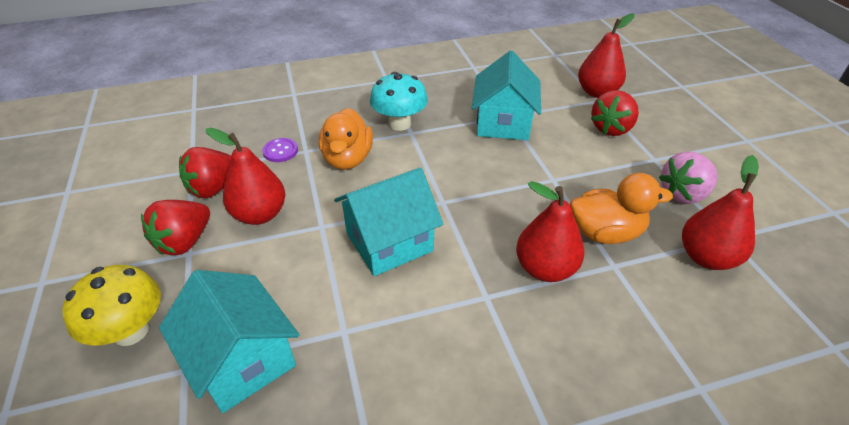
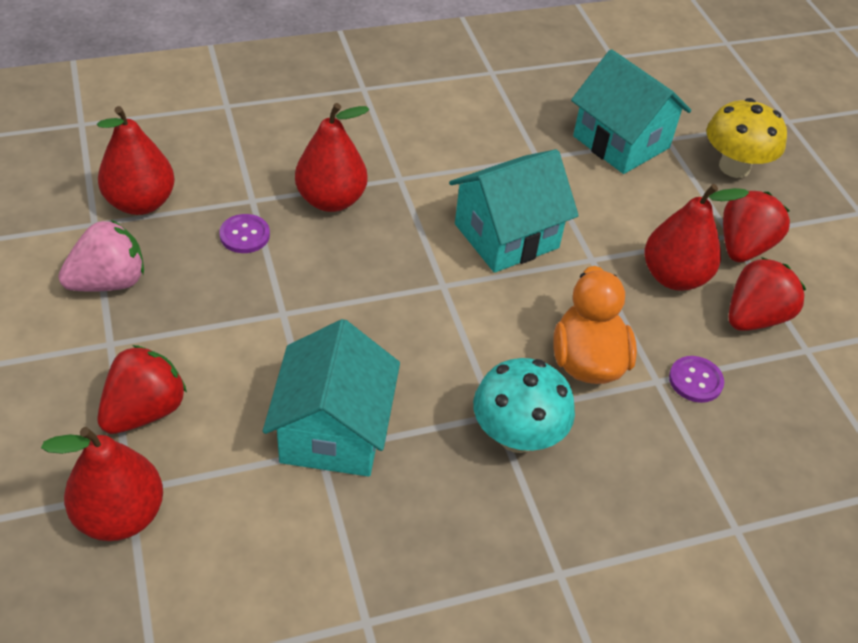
camera: 175 degrees right, 5 degrees up
(605, 233) = (244, 235): orange duck -> purple button

